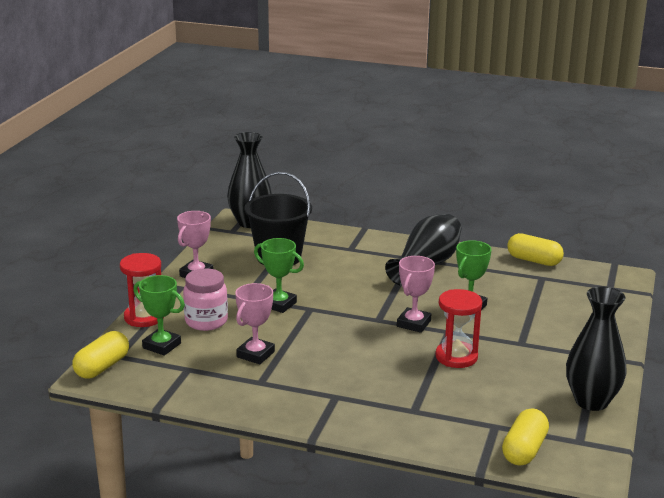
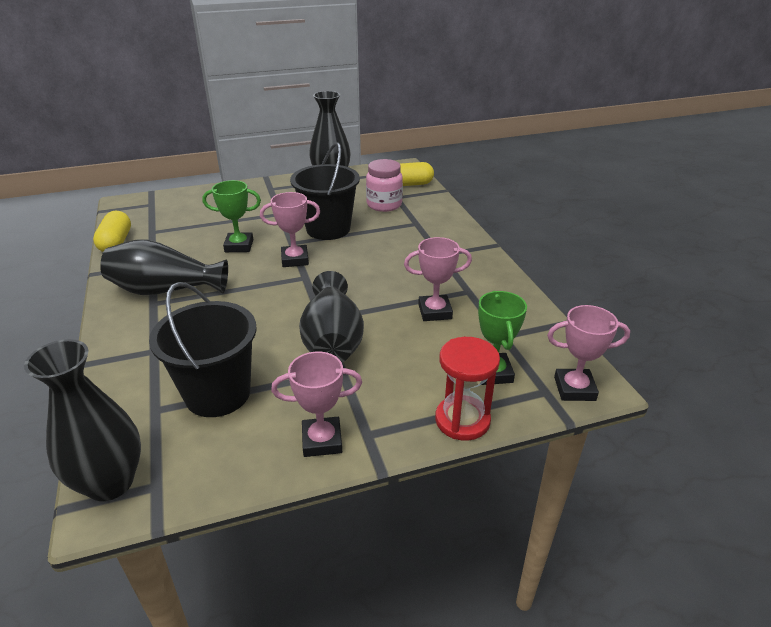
camera: 125 degrees left, 10 degrees up
(102, 367) = (574, 388): yellow capsule -> pink trophy
(206, 321) = (417, 369): pink jar -> pink jar (384, 205)
(279, 304) = (333, 340): green trophy -> black vase
(456, 357) = (328, 229): red hourglass -> black bucket

